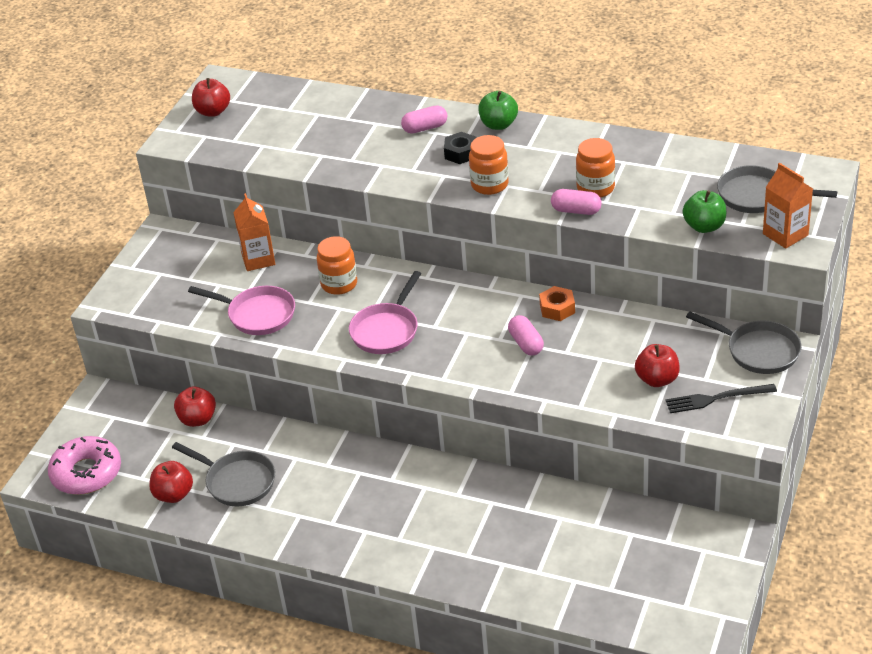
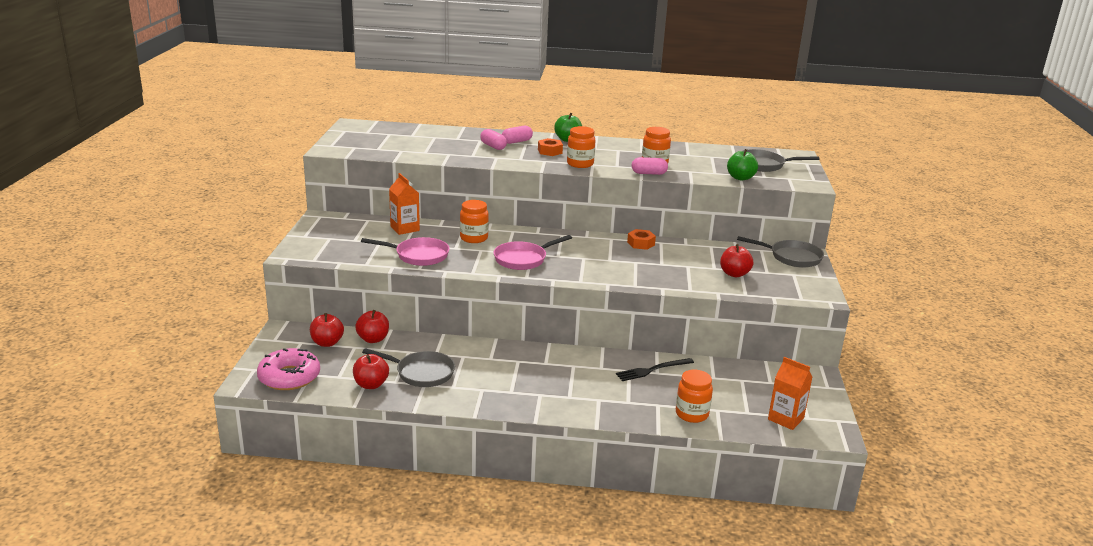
camera: 20 degrees left, 15 degrees down
(213, 111) = (354, 137): red apple -> red apple (327, 343)
(386, 330) = (523, 259): pink pan -> pink pan turned 45 degrees clockwise
(461, 153) = (550, 151): black nut -> orange nut
(526, 343) = (630, 261): pink capsule -> pink capsule (493, 146)
(538, 584) = (691, 414): none -> orange jar
(716, 398) = (781, 281): black fork -> black fork (652, 370)
(785, 234) = (796, 180): orange carton -> orange carton (785, 419)

